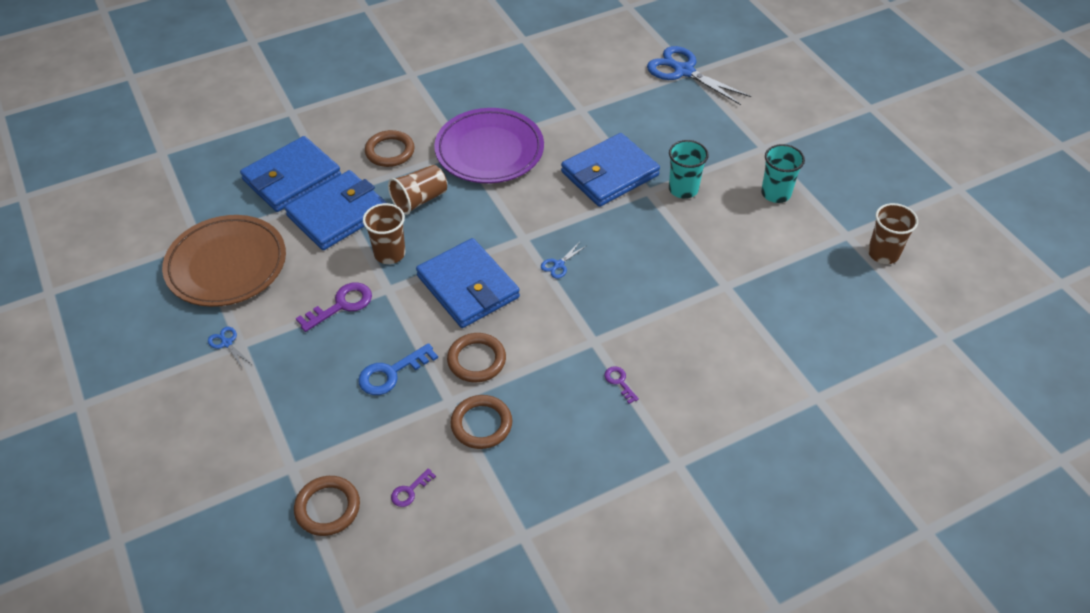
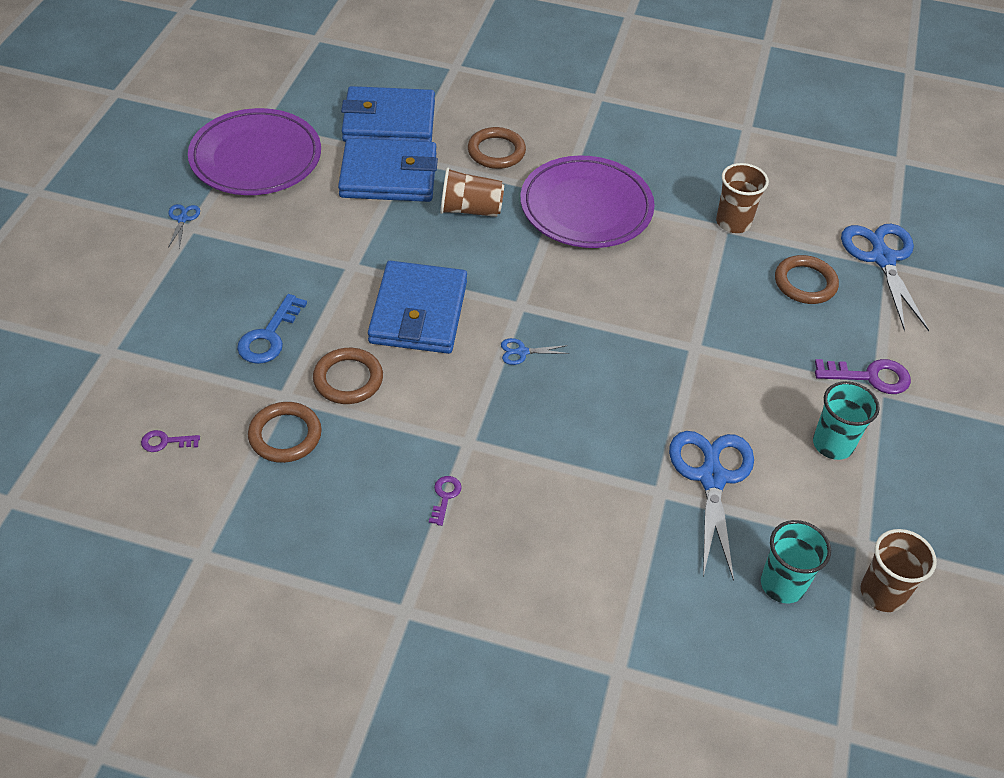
camera: 40 degrees right, 0 degrees up
(226, 265) = (256, 158): brown plate -> purple plate
(327, 508) = (94, 403): brown ring -> brown ring (805, 283)
(341, 305) = (300, 252): purple key -> purple key (870, 377)
(389, 253) = (389, 237): brown cup -> brown cup (733, 222)
(391, 373) = (269, 336): blue key -> blue key turned 75 degrees counterclockwise
(609, 174) = (676, 305): blue wallet -> none
(683, 189) = (734, 370): turquoise cup -> turquoise cup (782, 584)
(740, 257) = (711, 477): none -> blue scissors

